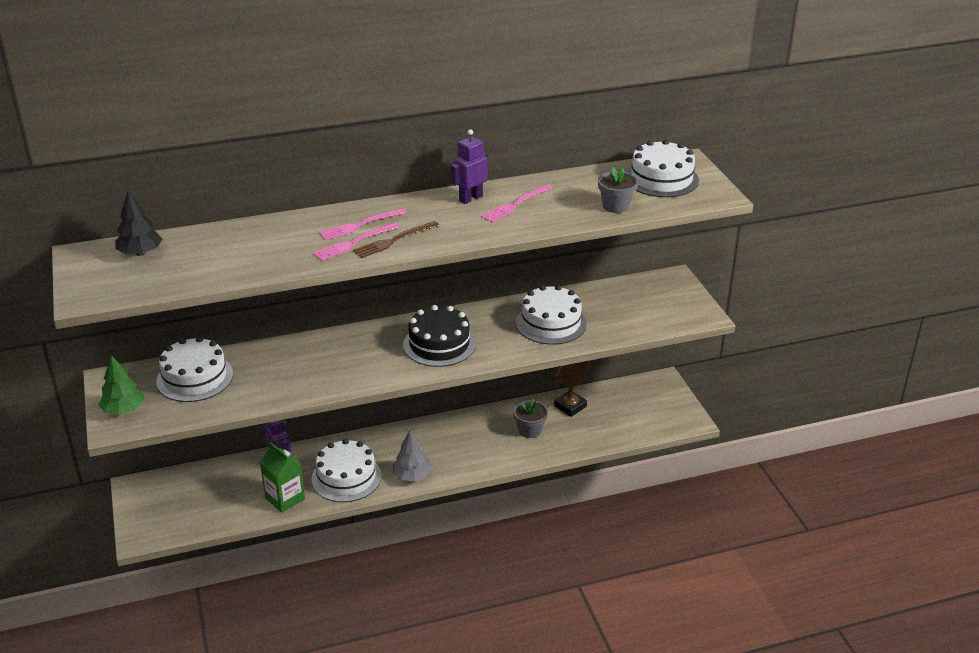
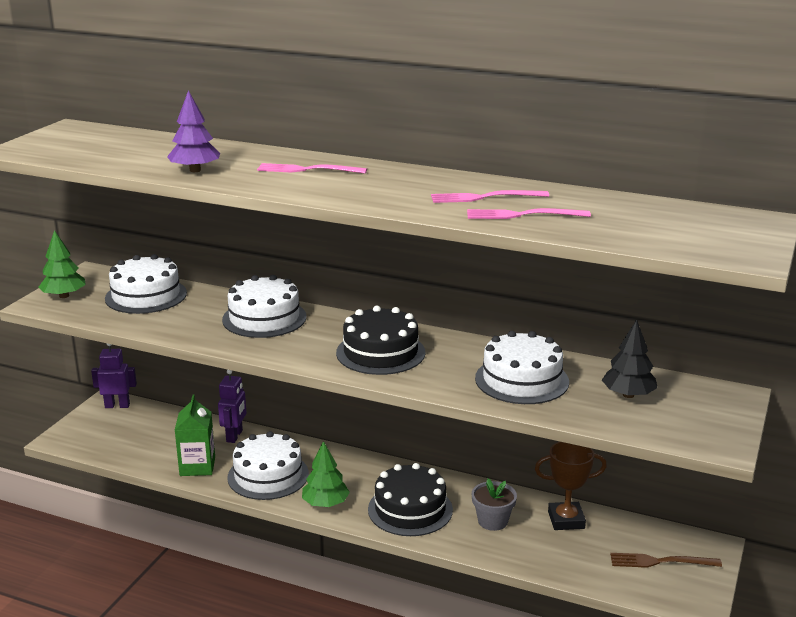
camera: 40 degrees right, 10 degrees down
(140, 253) = (108, 137): black tree -> black tree (628, 395)
(279, 259) = (195, 170): none -> purple tree
(353, 243) = (276, 179): pink fork -> pink fork (521, 215)
(393, 241) = (312, 187): brown fork -> brown fork (659, 562)
(412, 476) = (325, 504): grey tree -> green tree
(470, 198) = (448, 181): purple robot -> purple robot (117, 406)
(471, 450) = (410, 509): none -> black cake
(616, 206) = (596, 229): grey flower pot -> none
(661, 179) = (699, 224): white cake -> white cake (264, 318)

